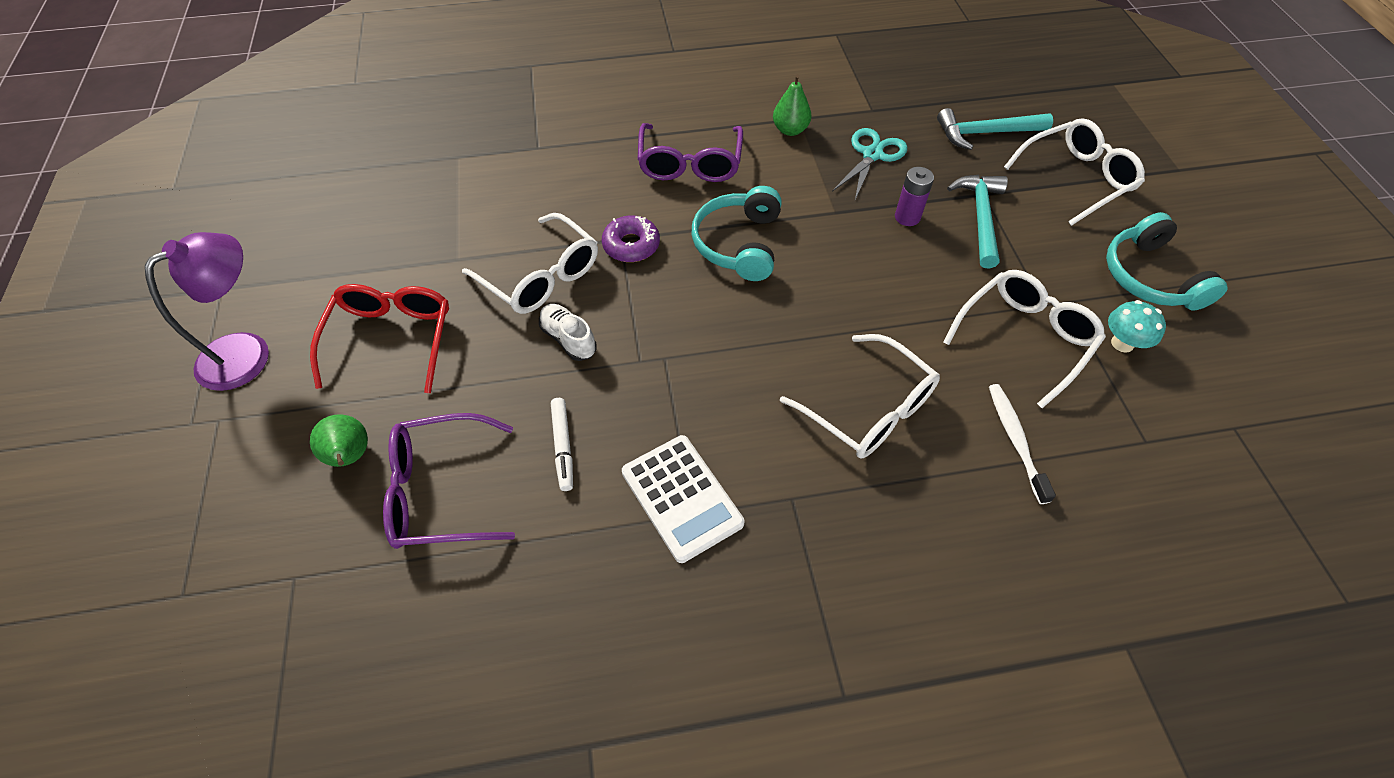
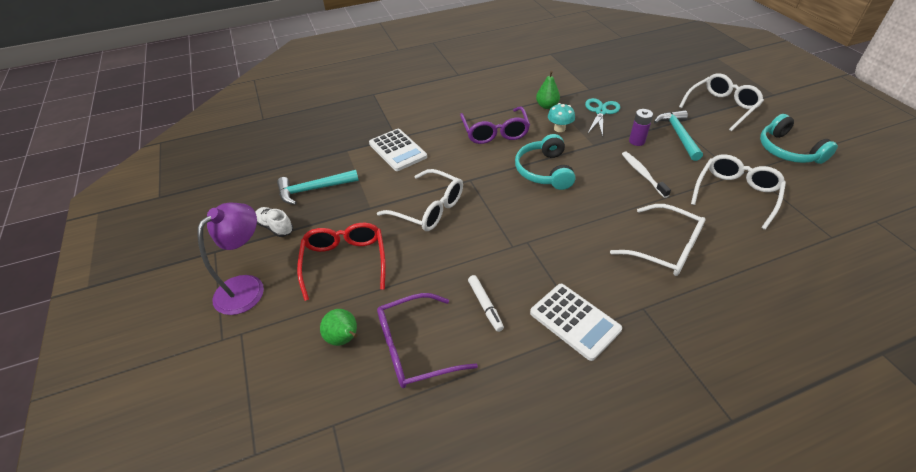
camera: 10 degrees left, 10 degrees down
(531, 170) = (397, 150): none -> white calculator
(568, 339) = (461, 241): white shoe -> white shoe (275, 227)
(631, 245) = (478, 182): purple donut -> none
(986, 133) = (659, 91): turquoise hammer -> turquoise hammer (314, 189)
(1015, 441) = (759, 250): white toothbrush -> white toothbrush (643, 174)
(1122, 343) = (791, 187): turquoise mushroom -> turquoise mushroom (559, 129)

